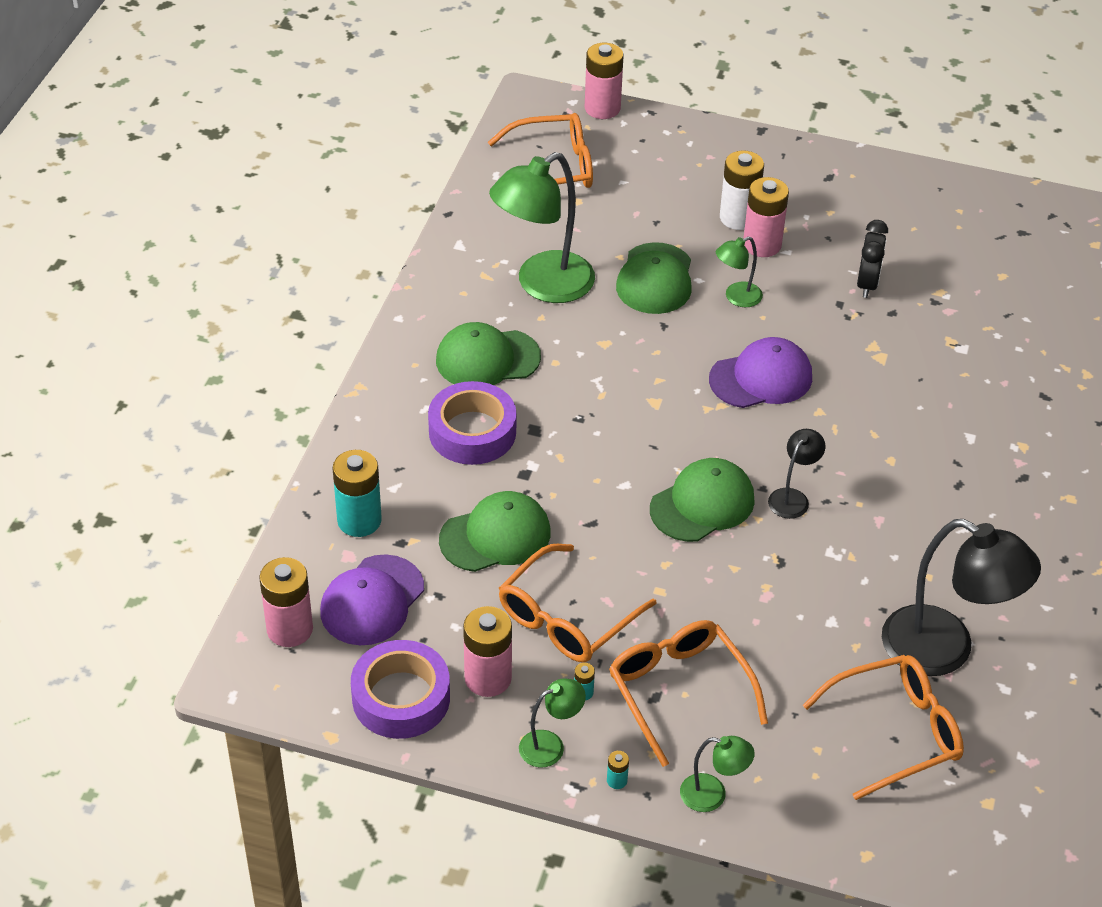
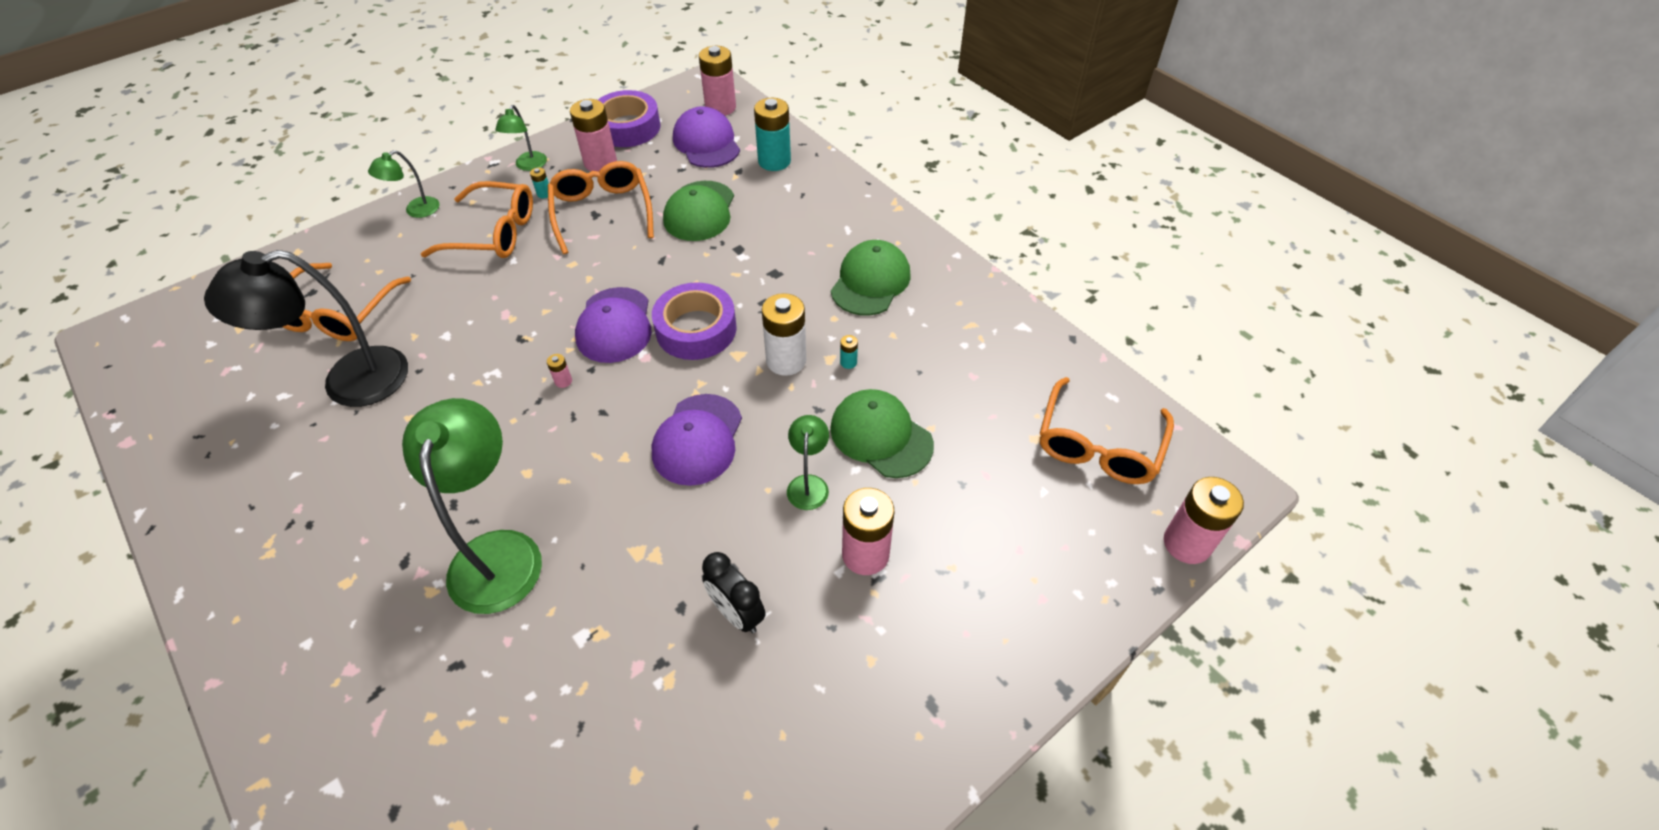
camera: 125 degrees right, 5 degrees up
(472, 432) = (802, 241): purple tape -> purple tape (696, 329)
(543, 285) = (931, 354): green lamp -> green lamp (498, 552)
(617, 780) = (475, 179): turquoise battery -> turquoise battery (848, 362)
(702, 504) = (614, 325): green cap -> purple cap
(738, 218) = (921, 560): white battery -> white battery (786, 361)
(792, 497) = (563, 381): black lamp -> pink battery

